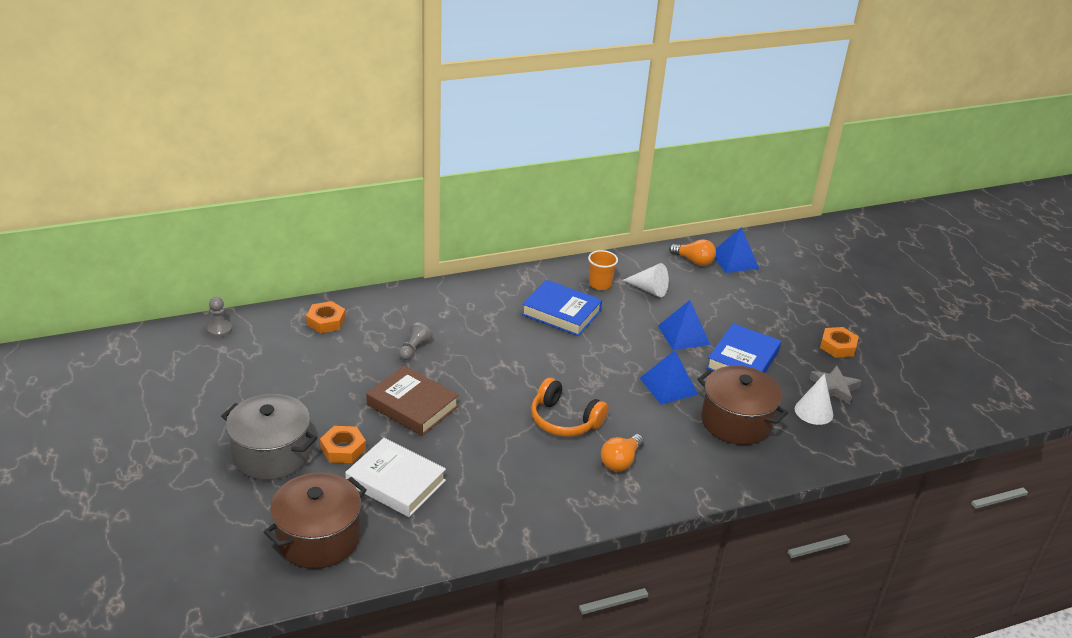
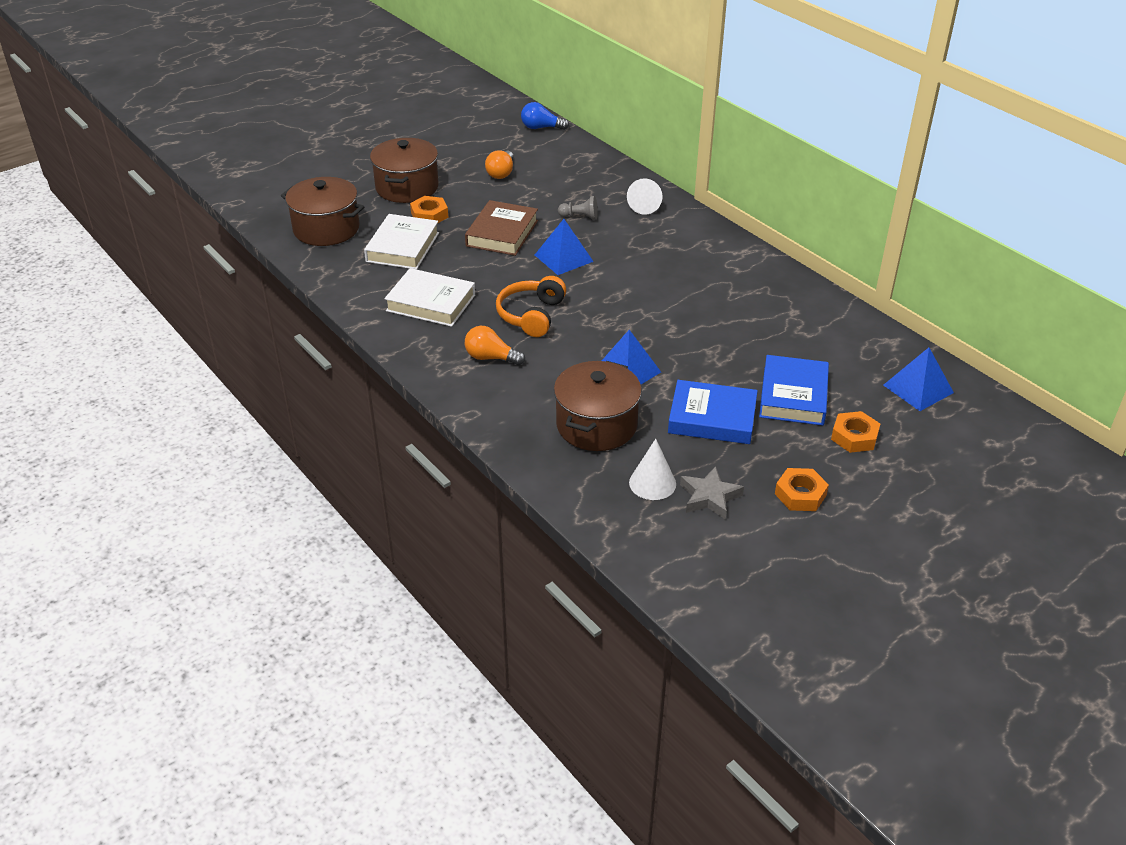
camera: 75 degrees right, 5 degrees up
(219, 330) = (541, 128): grey pawn -> blue light bulb
(271, 454) = (407, 187): grey pot -> brown pot
(326, 321) = (587, 168): orange nut -> orange nut (854, 437)
(512, 482) = (431, 303): none -> white book
(561, 312) = (702, 283): blue book -> blue book (793, 396)
(600, 284) = (774, 299): orange cup -> none
(649, 289) = (794, 333): white cone -> white cone (645, 205)
(683, 335) = (726, 369): blue pyramid -> blue pyramid (563, 258)
(694, 261) = (885, 357): orange light bulb -> orange light bulb (501, 173)

